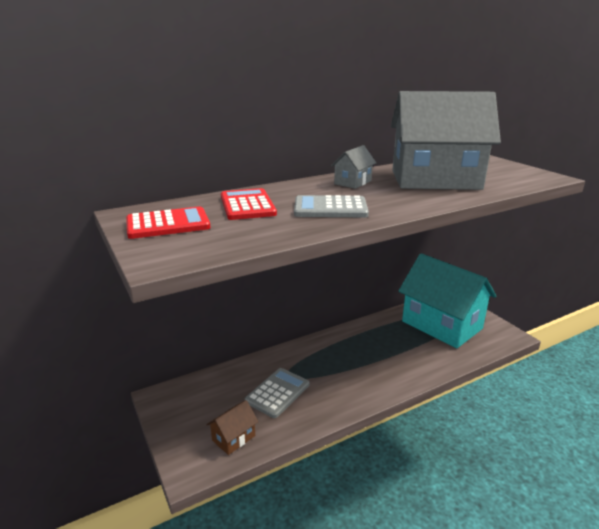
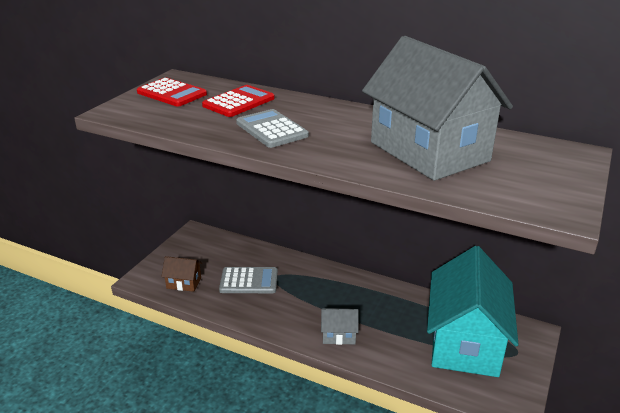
camera: 55 degrees right, 5 degrees up
(352, 182) = (356, 120): grey house -> grey house (339, 335)

